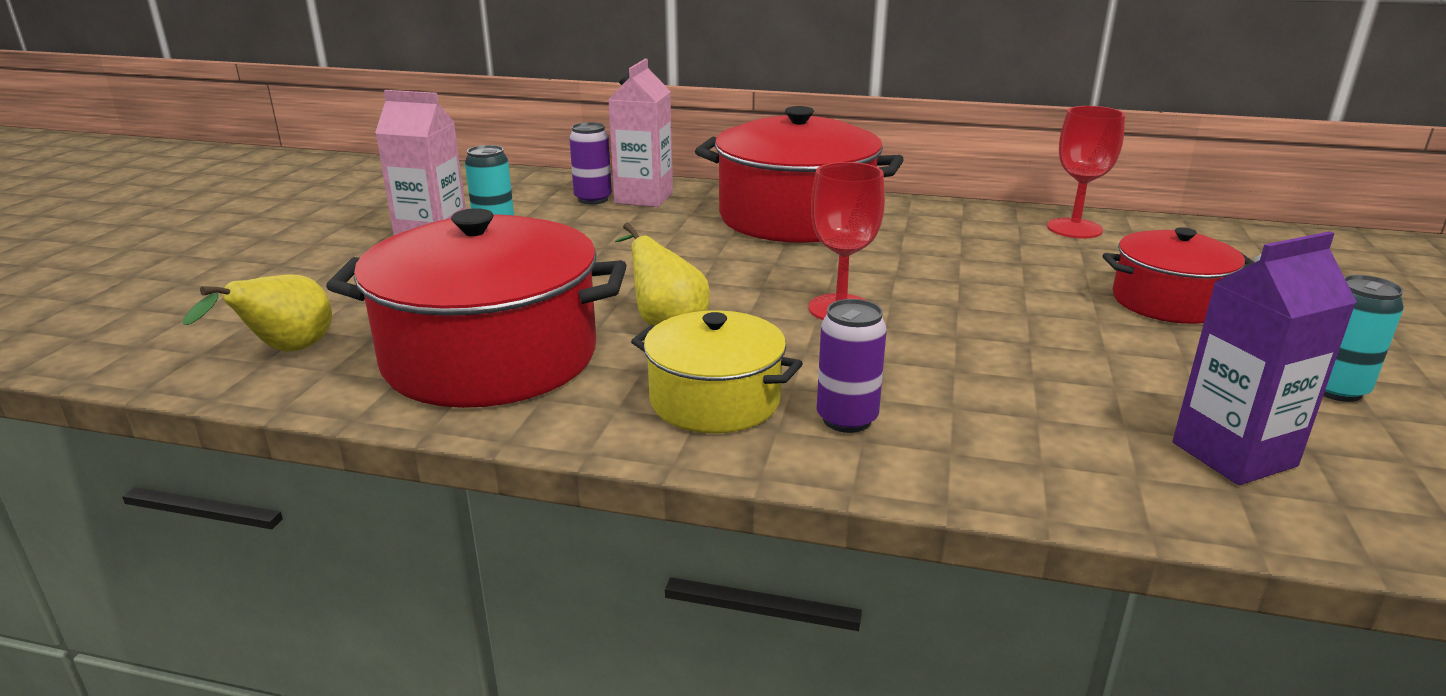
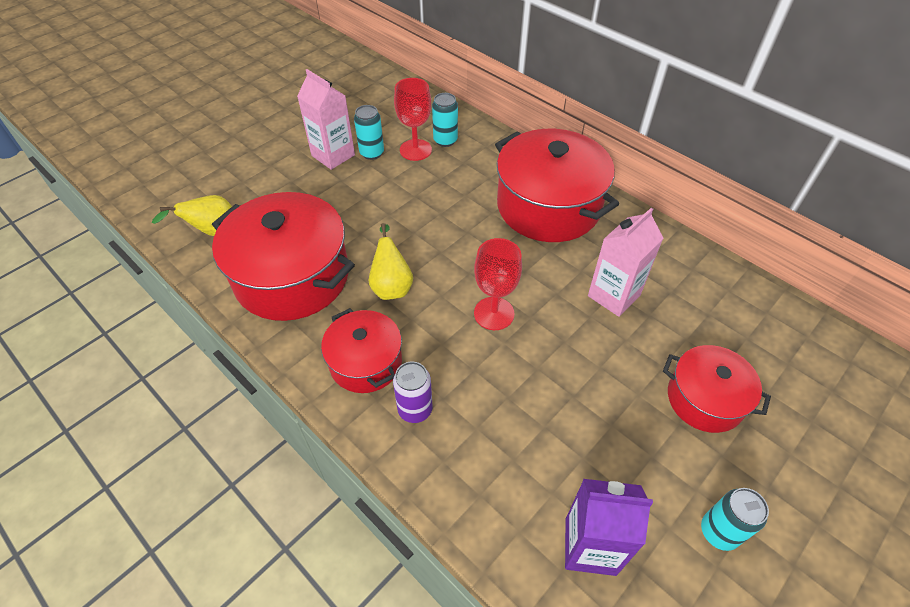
camera: 30 degrees right, 25 degrees up
(593, 199) = (445, 140): purple can -> turquoise can
(644, 198) = (475, 149): pink carton -> pink carton (613, 295)
(715, 400) = (365, 362): yellow pot -> red pot
(1074, 228) = (726, 292): red goblet -> red goblet (415, 150)

